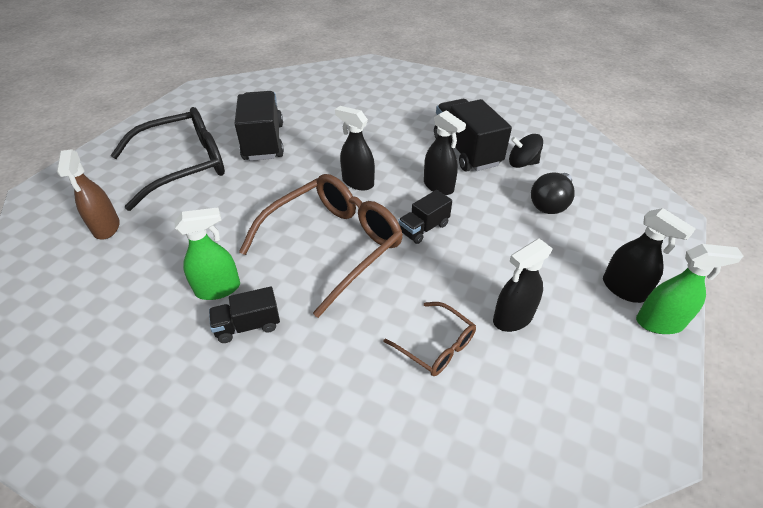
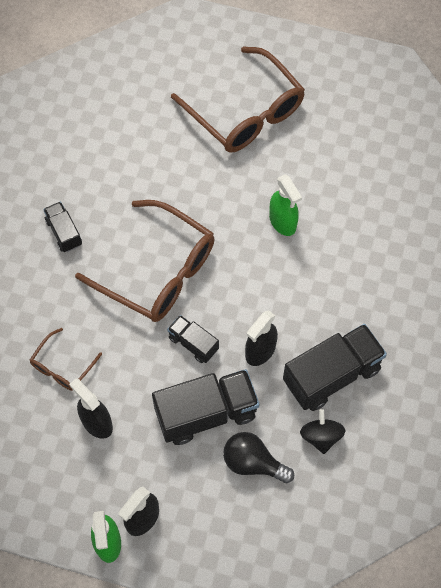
camera: 80 degrees right, 20 degrees up
(106, 227) = (149, 92): brown spray bottle -> none
(183, 165) = (245, 112): black glasses -> brown glasses
(218, 289) = (95, 200): green spray bottle -> green spray bottle (282, 222)
(263, 142) = (302, 168): black truck -> black truck (206, 413)
(357, 182) = (251, 273): black spray bottle -> none

